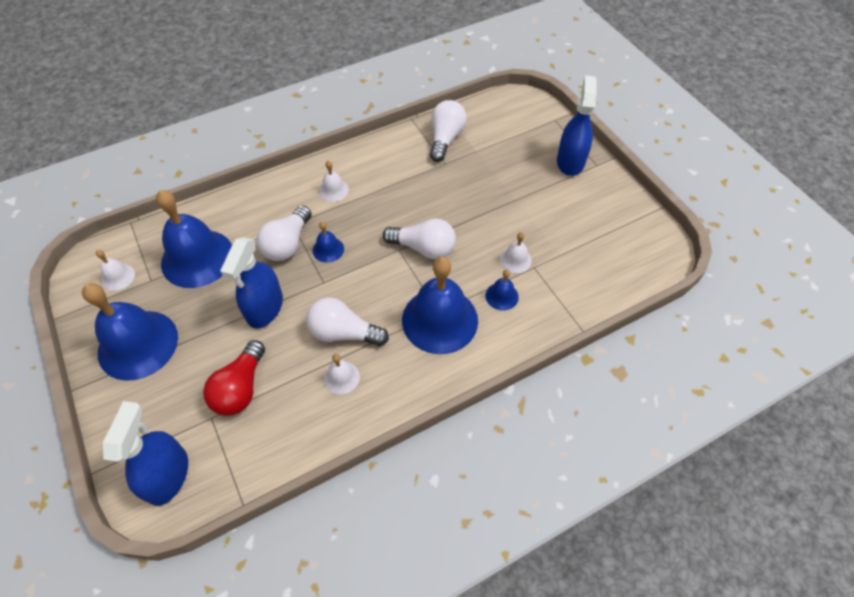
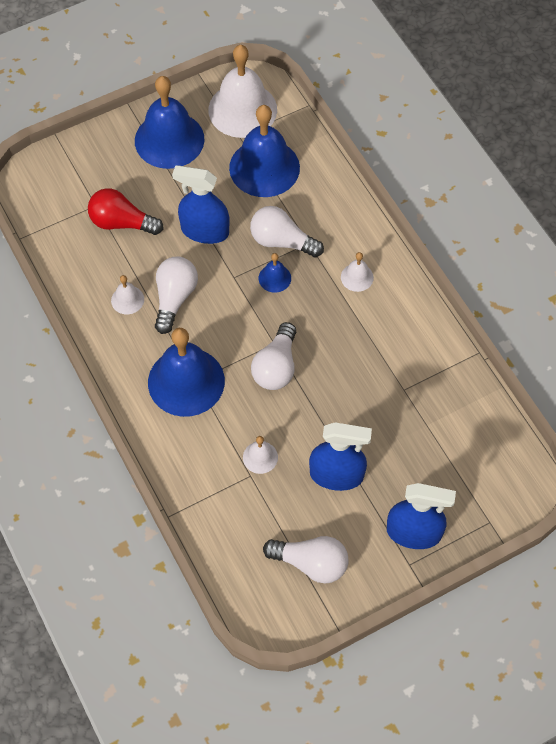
camera: 90 degrees right, 5 degrees up
(118, 277) = (242, 109): white bell -> white bell, size x2.24
(168, 475) = (48, 184): blue spray bottle -> blue spray bottle (336, 475)
(445, 139) = (445, 390): white light bulb -> white light bulb (311, 563)
(502, 296) = (213, 440): blue bell -> none

